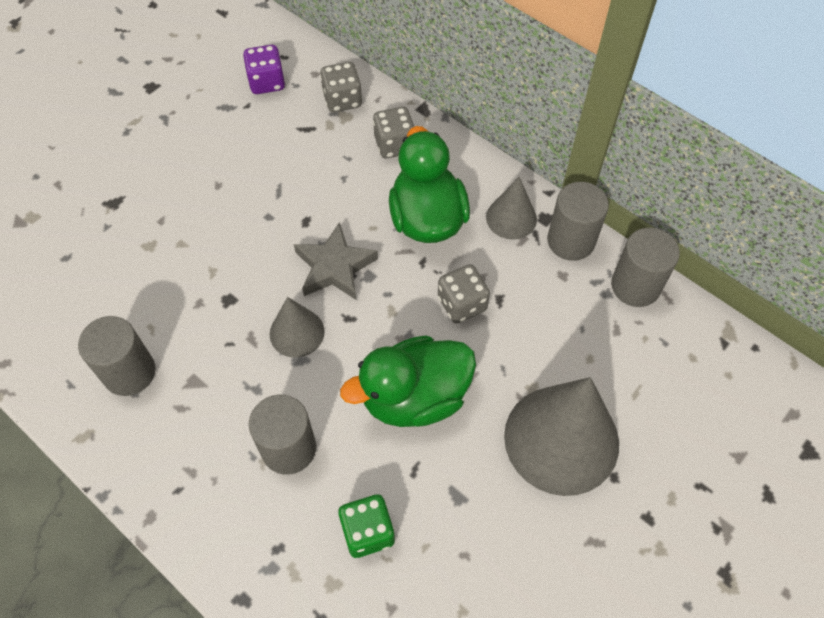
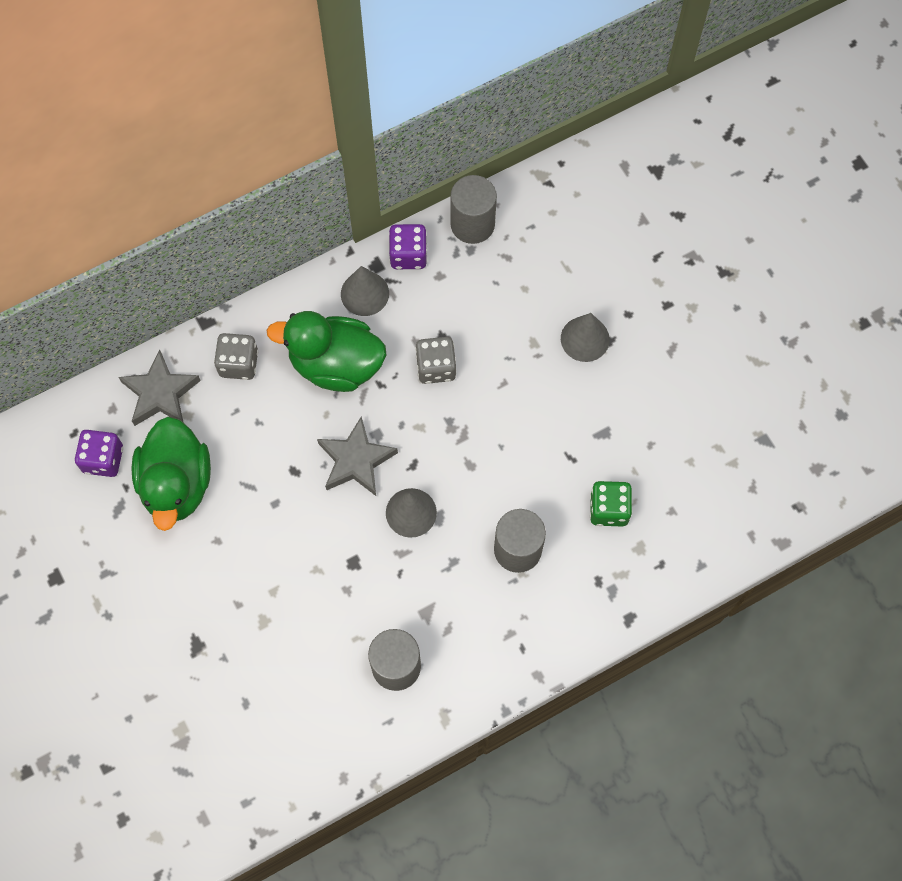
camera: 70 degrees left, 10 degrees up
(342, 100) = (160, 393): grey dice -> grey star
(414, 397) = (508, 436): green duck -> green duck (177, 484)
(561, 439) = (585, 339): grey cone -> grey cone, size x0.51
(571, 241) = (408, 255): grey cylinder -> purple dice

